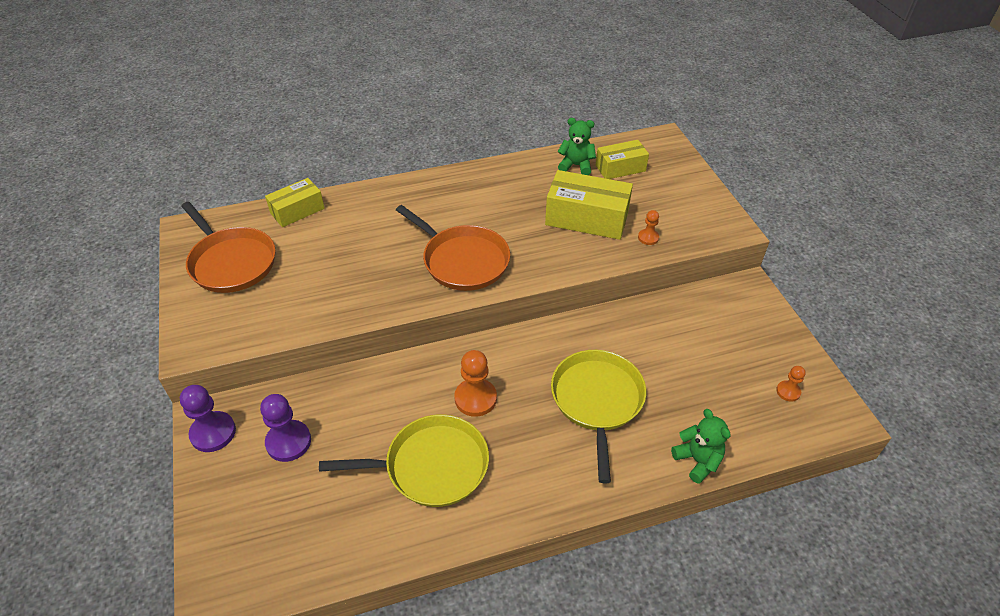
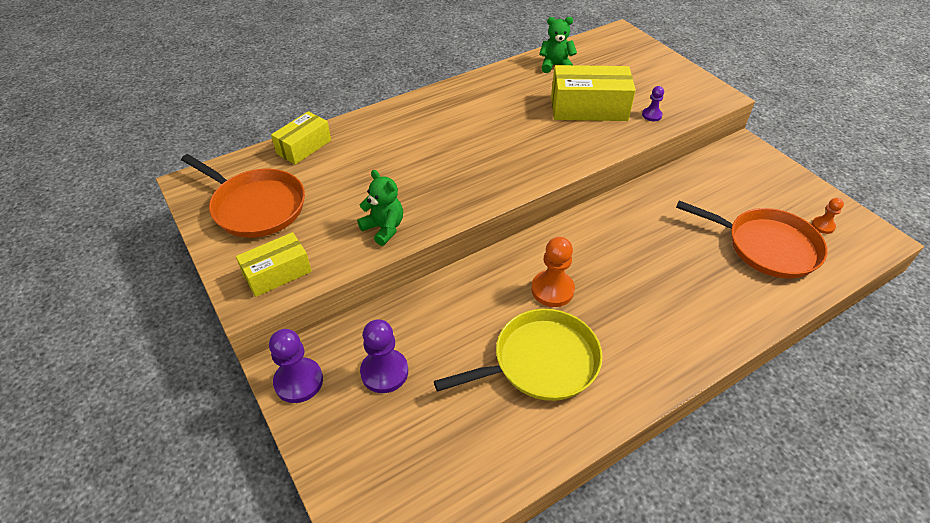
camera: 15 degrees left, 0 degrees up
(463, 261) = (492, 164): orange pan -> orange pan (767, 246)
(597, 400) = (665, 268): yellow pan -> none
(620, 168) = (596, 62): yellow box -> yellow box (277, 273)
(648, 238) = (651, 115): orange pawn -> purple pawn
(697, 460) = (779, 301): green teddy bear -> green teddy bear (384, 228)

